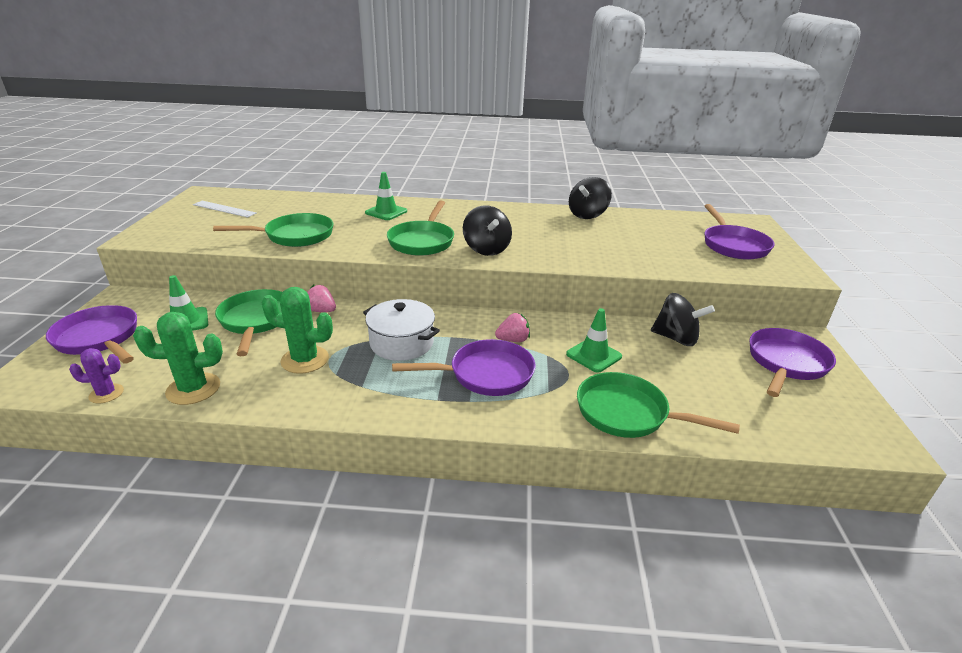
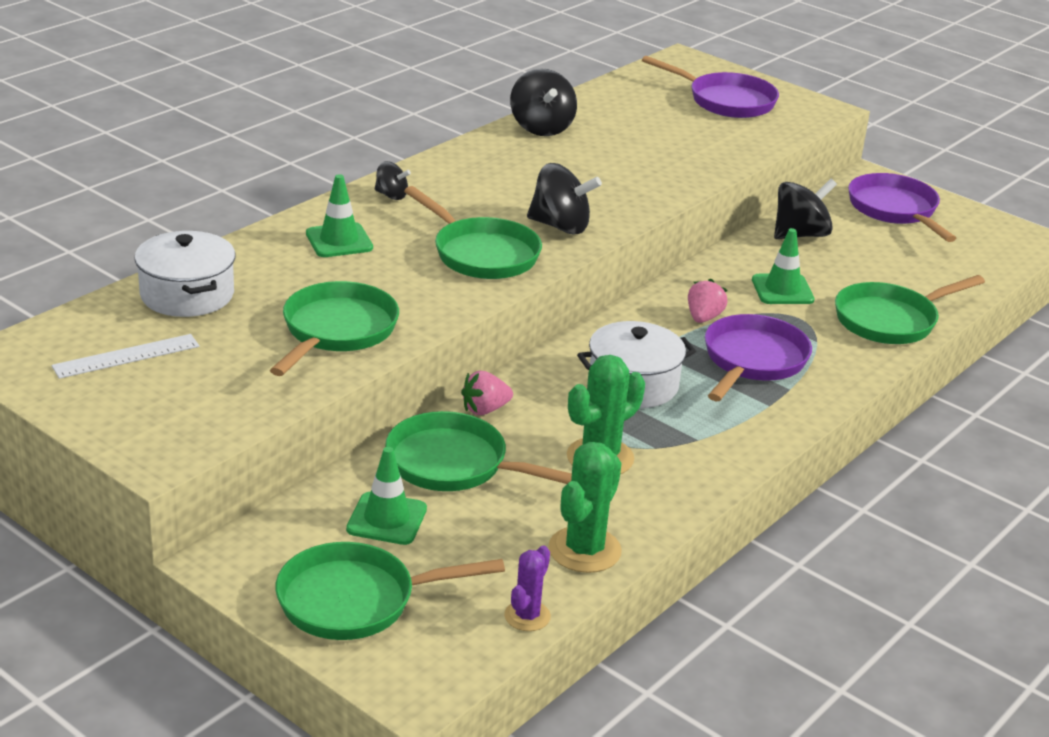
camera: 55 degrees left, 0 degrees up
(99, 339) = (356, 600): purple pan -> green pan
(293, 203) = (187, 295): none -> white pot
(449, 208) = (391, 195): none -> black spinning top

